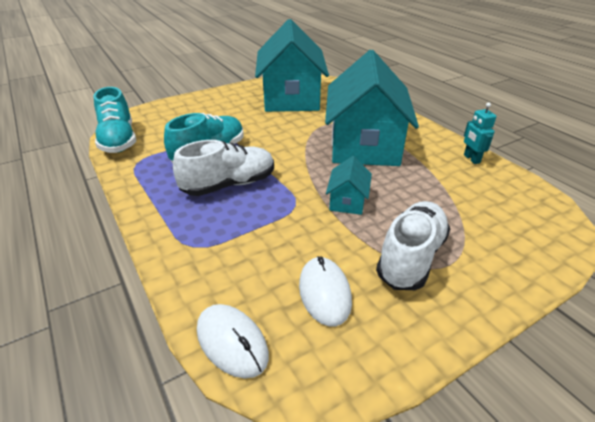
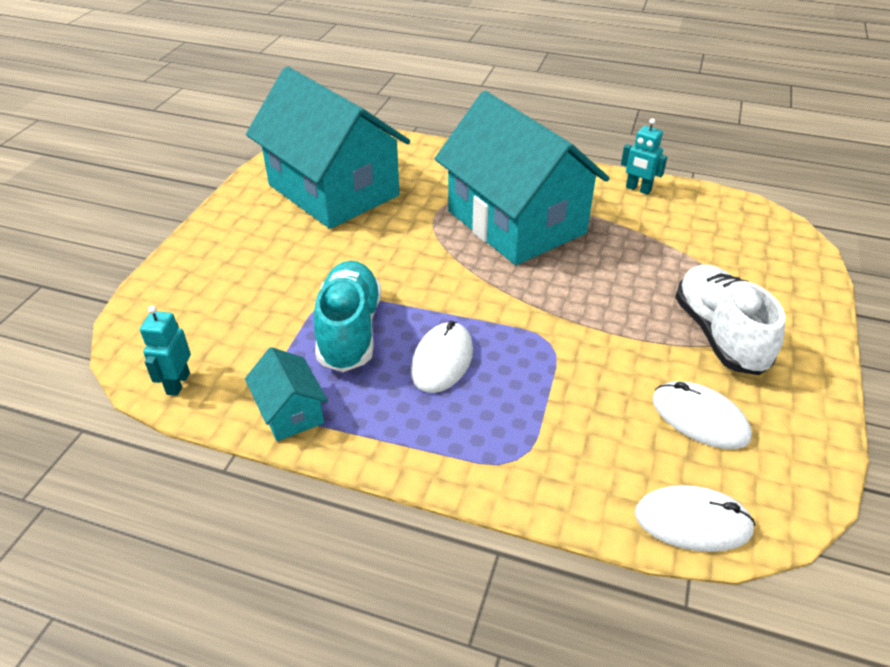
camera: 40 degrees left, 5 degrees up
(118, 140) = (178, 383): turquoise shoe -> turquoise robot
(229, 185) = (442, 360): white shoe -> white mouse
(347, 201) = (592, 306): turquoise house -> turquoise house (290, 412)

